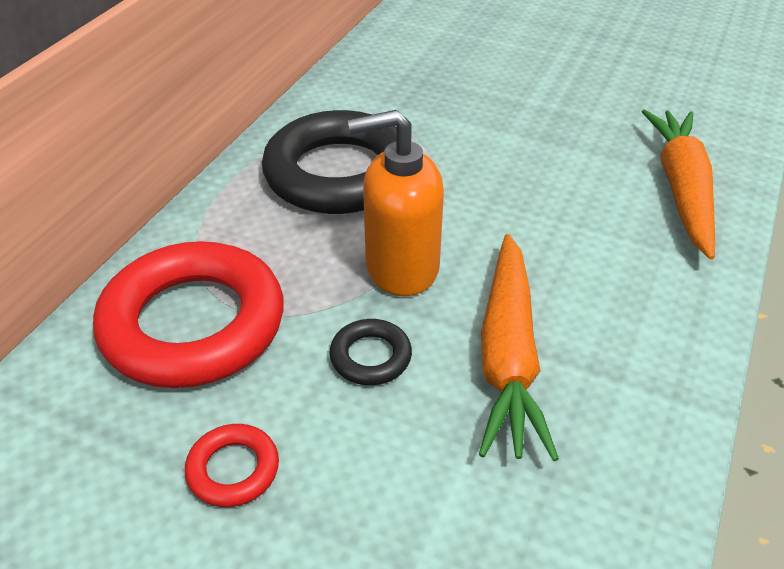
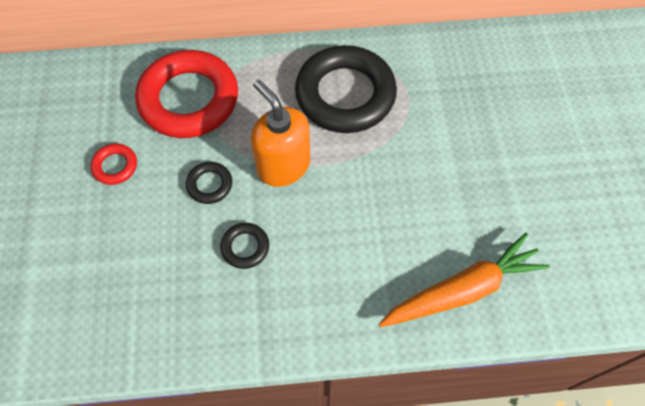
camera: 60 degrees right, 20 degrees up
(508, 356) = (245, 247): orange carrot -> black ring

